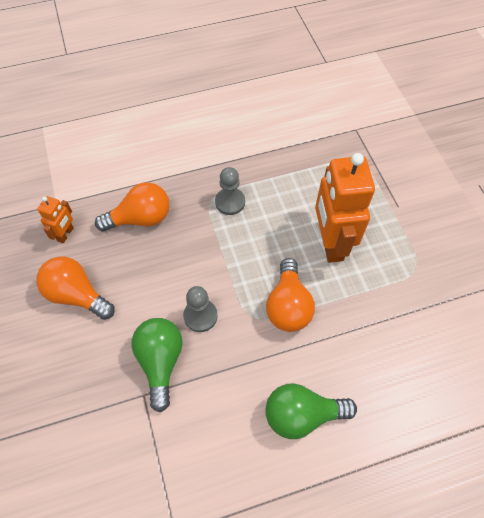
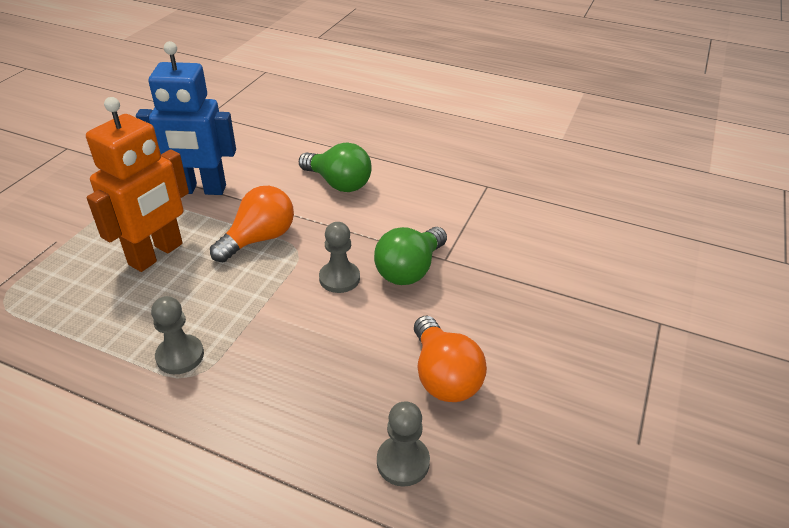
camera: 140 degrees left, 20 degrees down
(65, 234) = (403, 462): orange robot -> grey pawn
(140, 218) = (294, 412): orange light bulb -> none
(387, 315) = (200, 190): none -> blue robot

